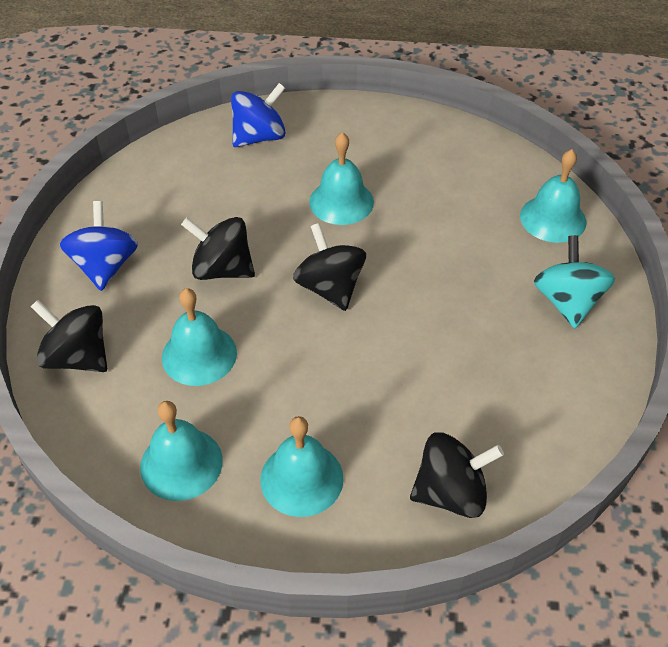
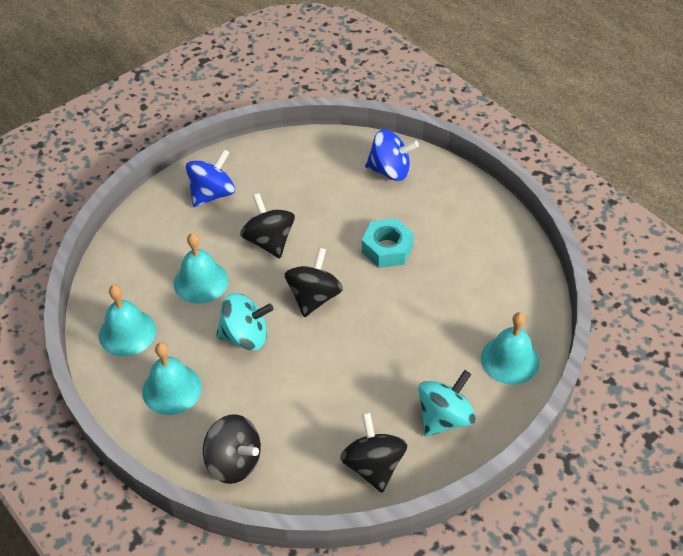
camera: 45 degrees right, 0 degrees up
(78, 357) = (144, 236): black spinning top -> black spinning top (373, 465)
(311, 370) = (245, 336): none -> turquoise spinning top
(341, 202) = (387, 249): turquoise bell -> turquoise nut

